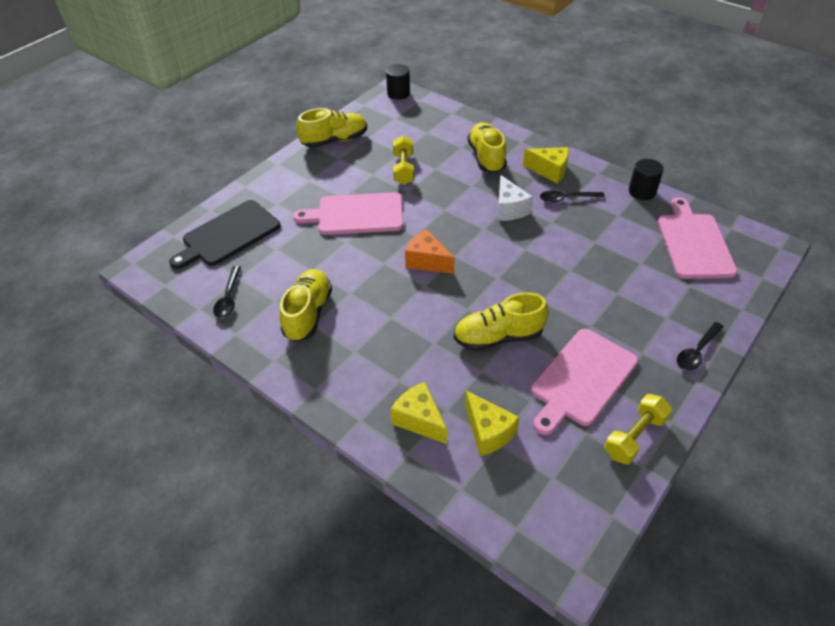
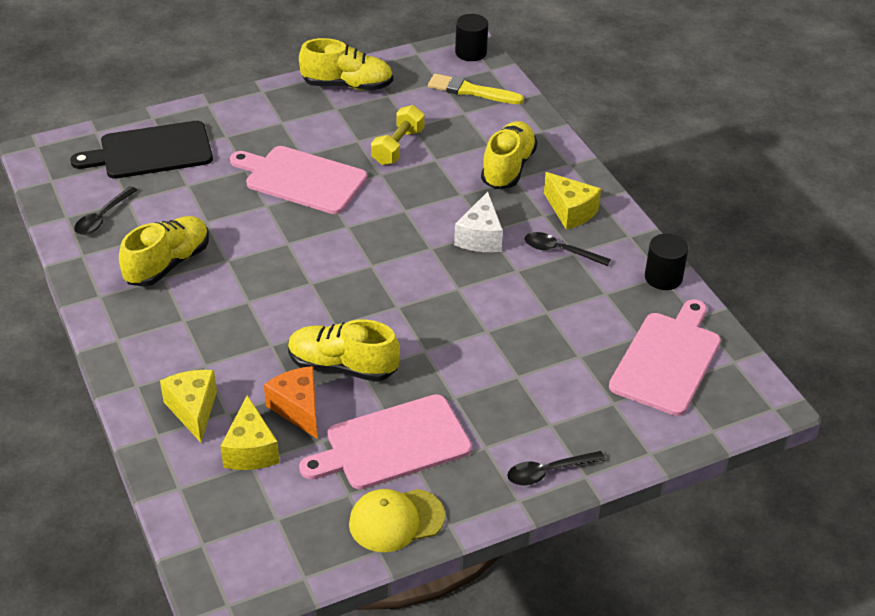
camera: 25 degrees right, 5 degrees down
(420, 117) = (471, 91): none -> yellow brush
(427, 261) = (335, 259): orange cheese -> orange cheese (298, 409)
(634, 436) = (396, 520): yellow dumbbell -> yellow cap

